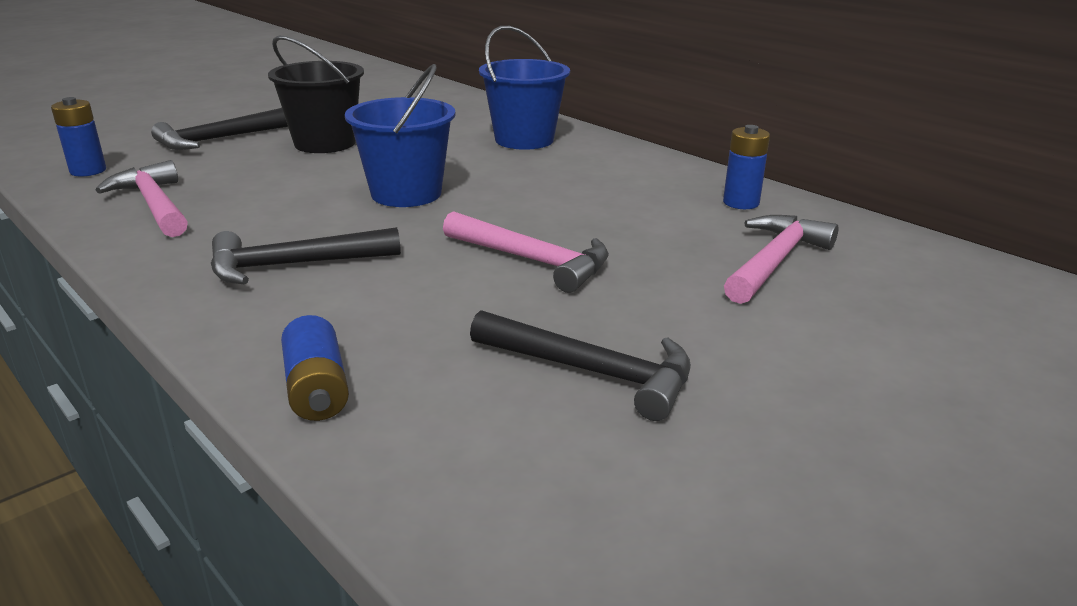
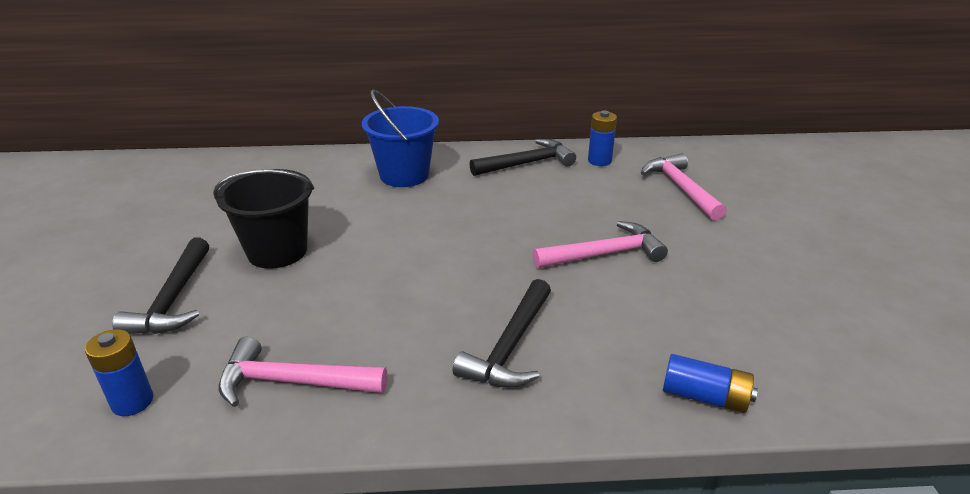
camera: 50 degrees left, 5 degrees up
(406, 193) = (439, 255): blue bucket -> none
(593, 372) = (756, 293): black hammer -> black hammer (527, 163)

